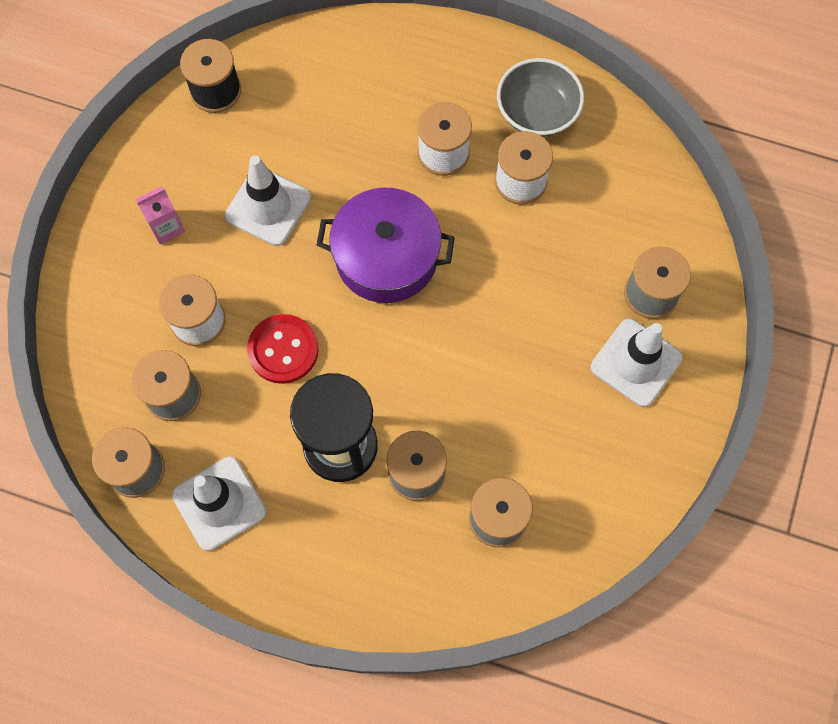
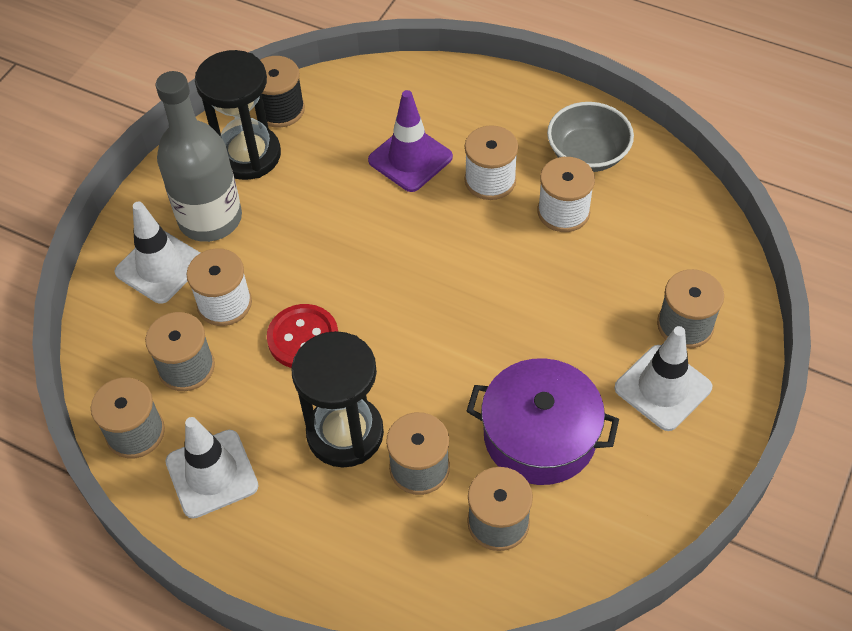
camera: 10 degrees right, 15 degrees down
(166, 227) = (210, 218): pink carton -> grey bottle
(192, 148) = (248, 155): none -> black hourglass
(268, 207) = (311, 211): white traffic cone -> white traffic cone (160, 267)
(359, 136) = (410, 159): none -> purple traffic cone
(386, 257) = (420, 265): purple pot -> purple pot (540, 435)

